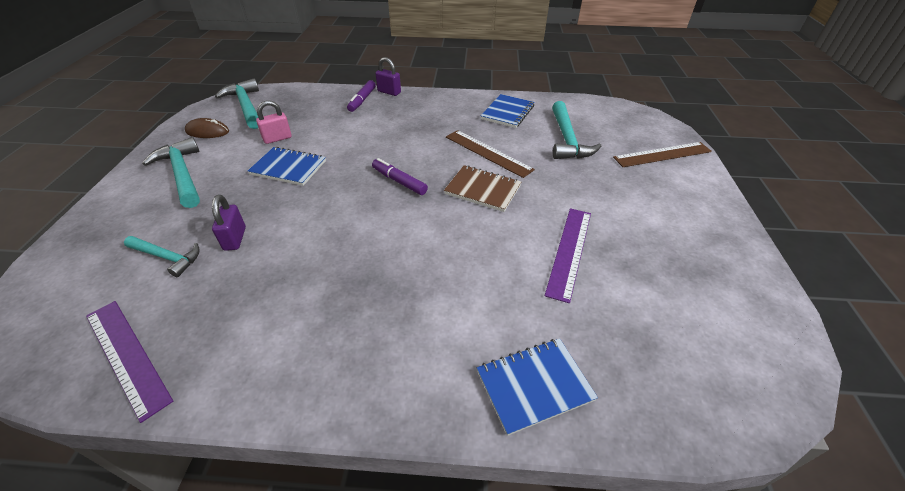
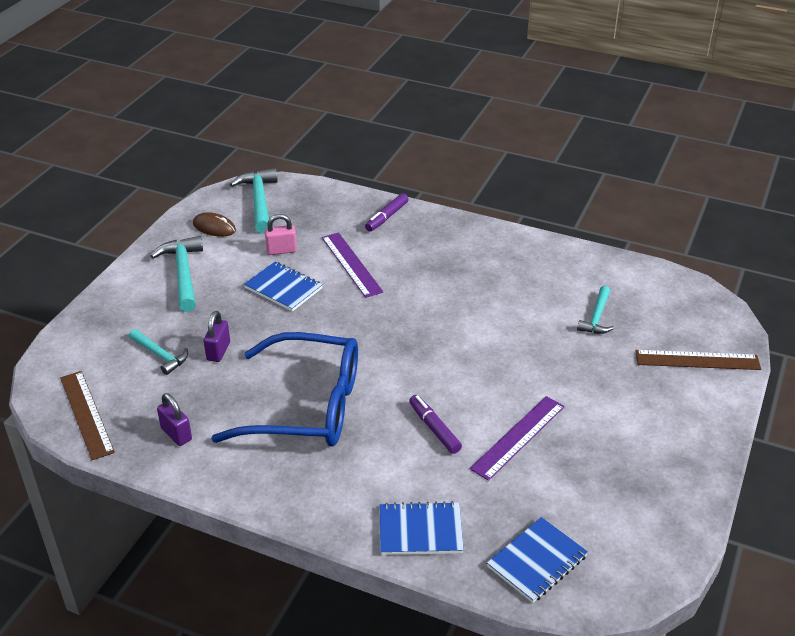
camera: 20 degrees right, 5 degrees down
(127, 356) = (123, 427): purple ruler -> purple ruler (351, 264)
(349, 273) = (307, 406): none -> blue glasses
(389, 92) = (422, 211): purple padlock -> purple padlock (176, 434)
(399, 181) = (387, 327): purple marker -> purple marker (434, 428)
(483, 190) = (467, 356): brown notebook -> none
(488, 153) = (496, 315): brown ruler -> brown ruler (86, 414)
(508, 112) = (548, 267): blue notebook -> blue notebook (537, 561)
(567, 139) = (597, 317): turquoise hammer -> turquoise hammer, size x0.62

